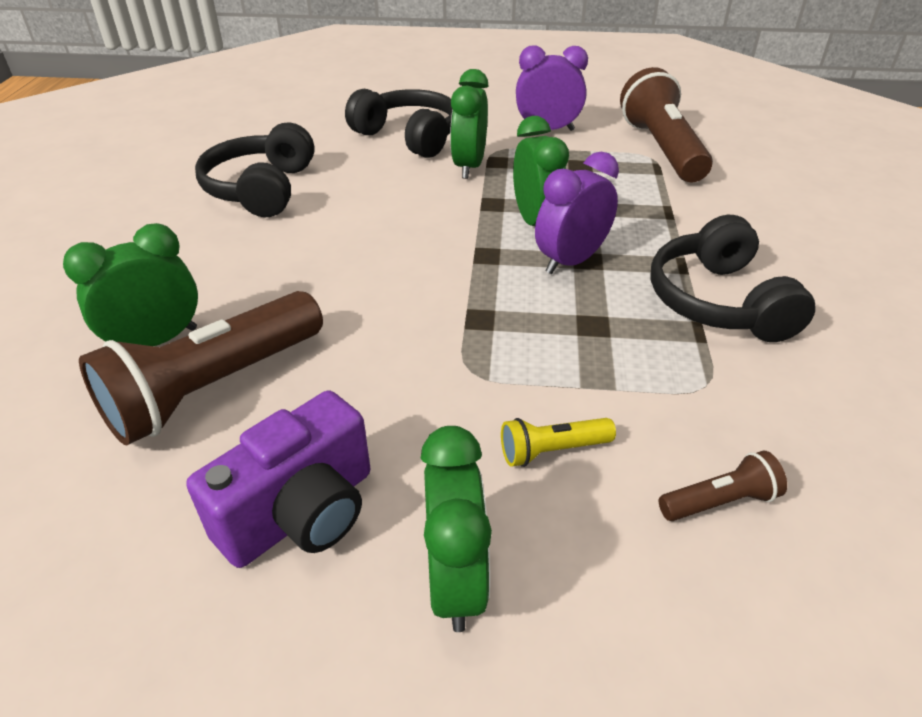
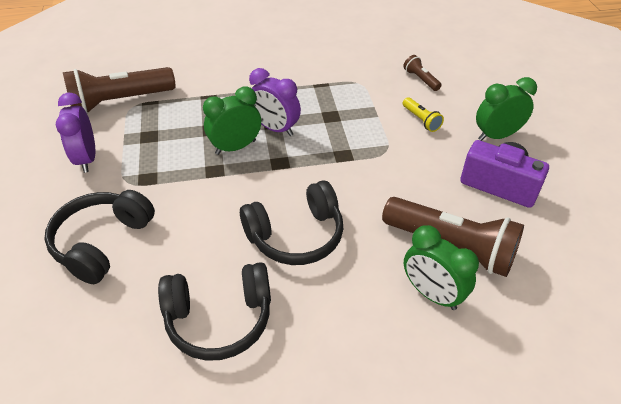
camera: 105 degrees left, 5 degrees up
(469, 167) = (158, 192): green clock -> none
(718, 302) = (295, 79): black headphones -> black headphones (296, 236)

